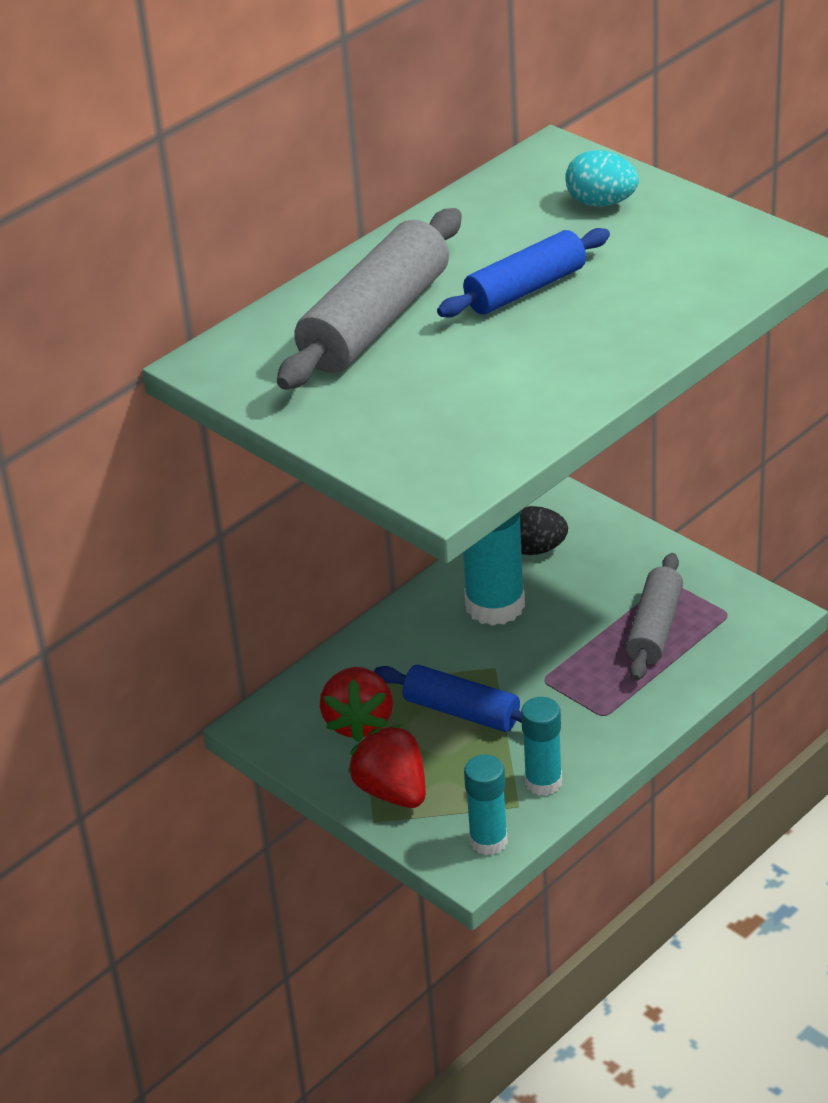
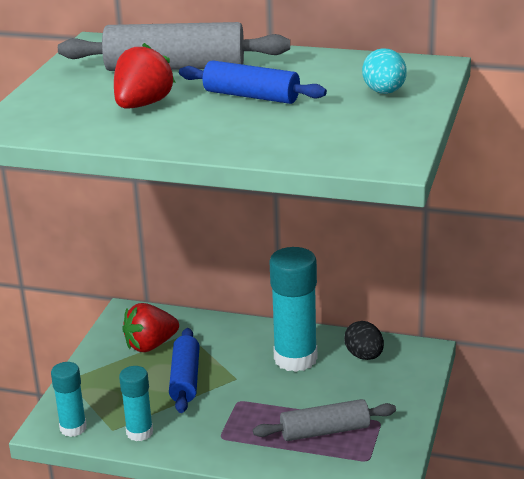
camera: 60 degrees right, 10 degrees down
(392, 791) = (97, 377): red strawberry -> red strawberry (142, 105)

